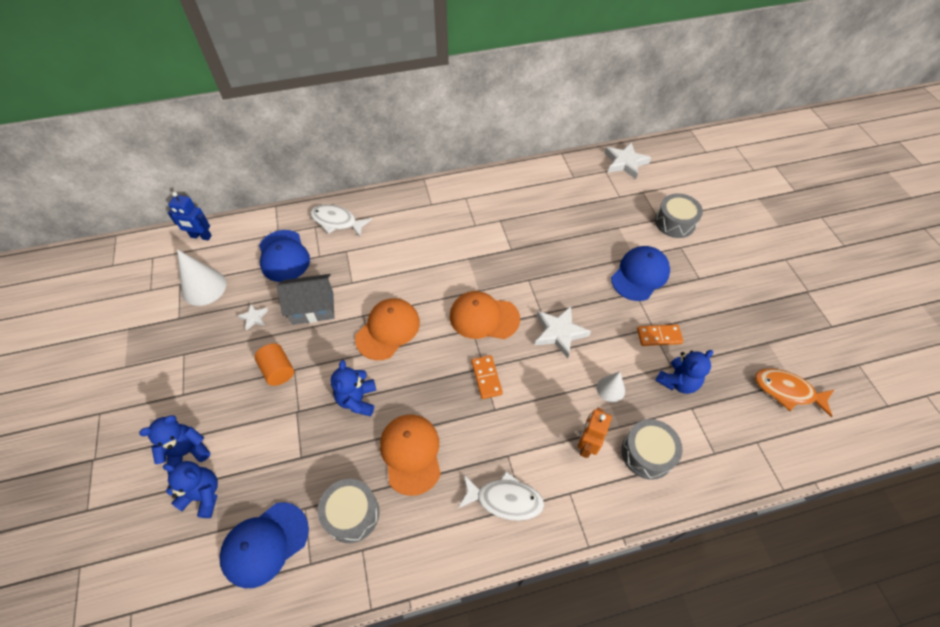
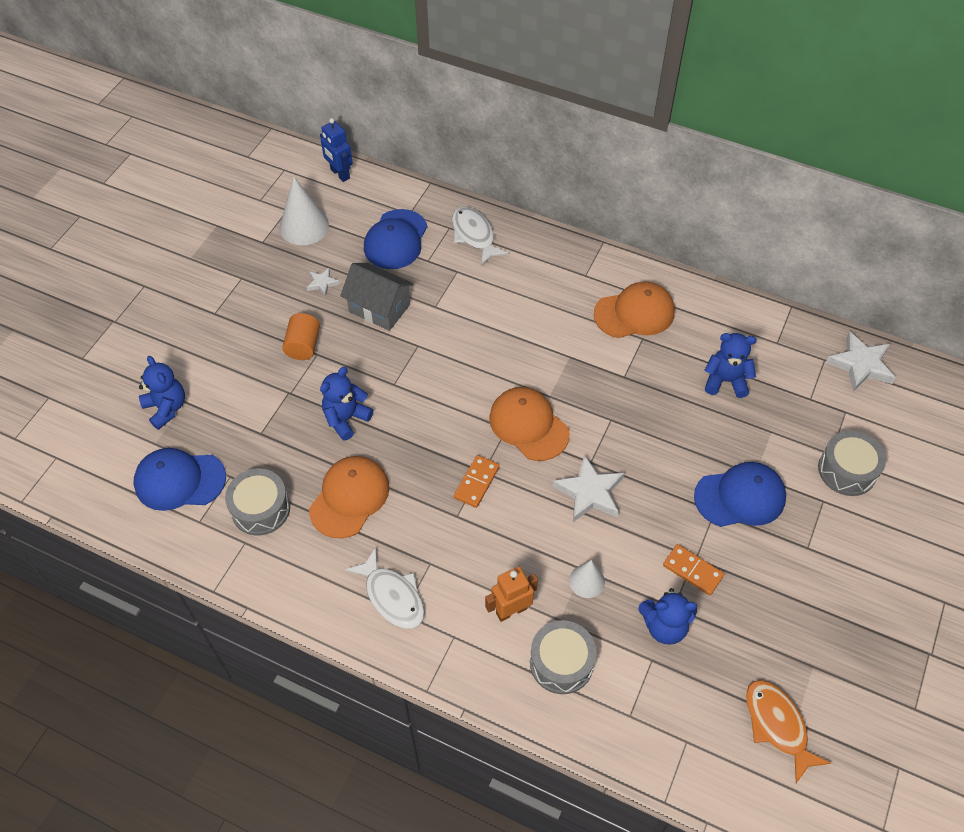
camera: 40 degrees right, 0 degrees up
(187, 452) = (181, 364): blue teddy bear -> blue teddy bear (725, 381)
(388, 330) = (427, 374): orange cap -> orange cap (634, 313)

